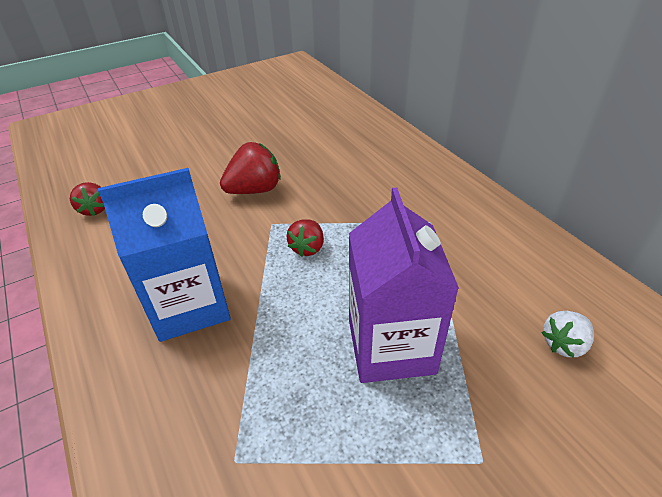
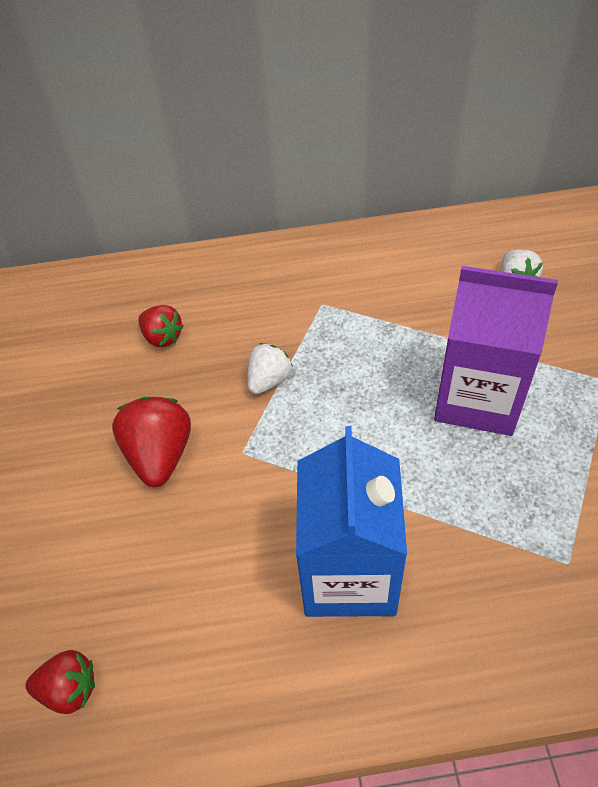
camera: 65 degrees left, 10 degrees up
(307, 248) = (307, 426): red strawberry -> red strawberry (162, 337)
(339, 217) = (269, 380): none -> white strawberry

